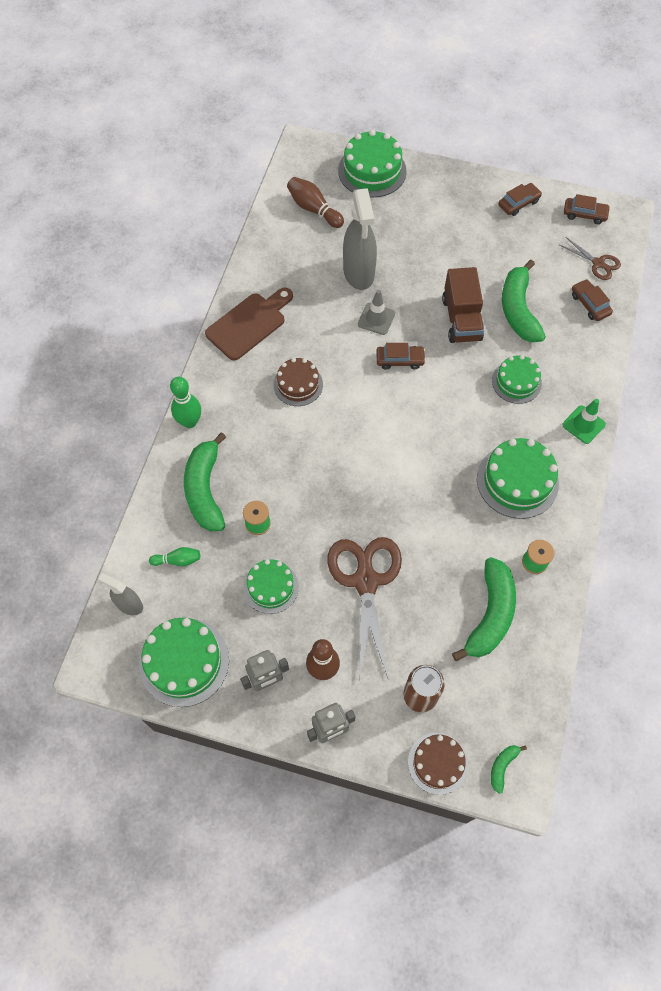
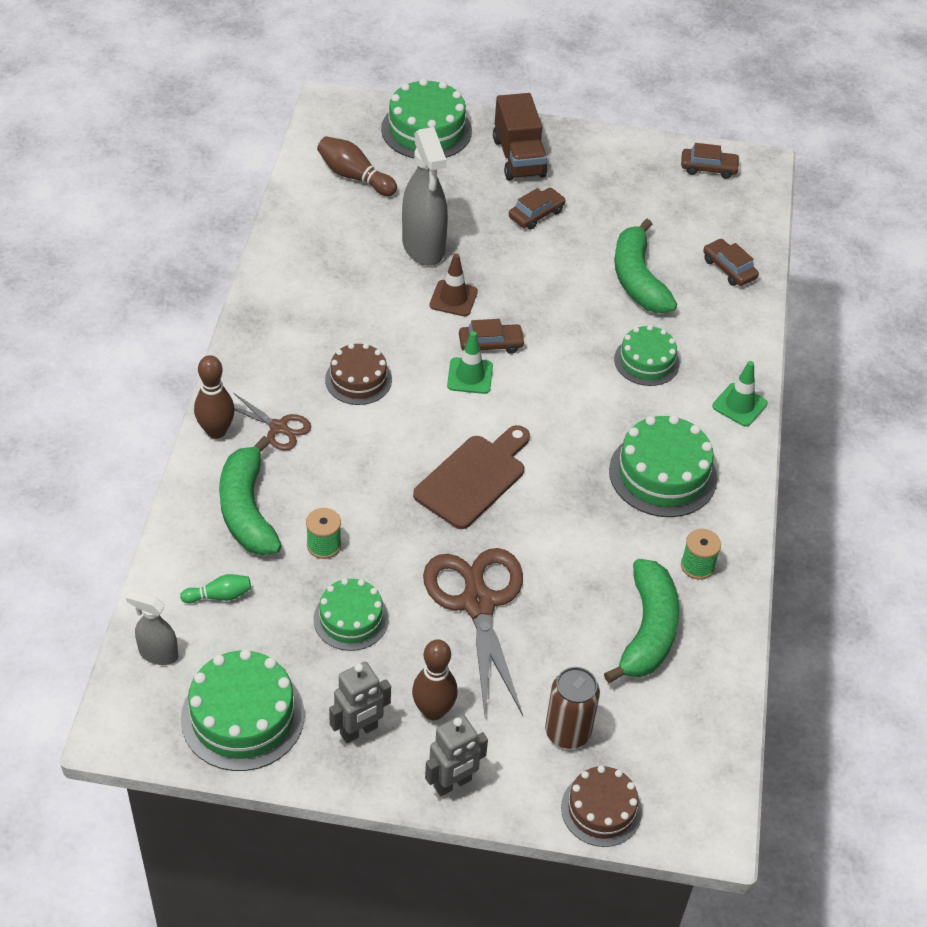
camera: 10 degrees left, 15 degrees down
(189, 422) = (216, 431): green bowling pin -> brown bowling pin
(249, 324) = (283, 313): brown cutting board -> brown cutting board (474, 478)
(376, 319) = (453, 298): grey traffic cone -> brown traffic cone
(381, 386) = (470, 376): none -> green traffic cone
(461, 319) = (565, 293): brown truck -> brown truck (518, 157)
(502, 766) = (687, 806): green banana -> none
(518, 203) = (622, 159): brown car -> brown car (536, 214)
(598, 263) = (733, 222): brown scissors -> brown scissors (278, 427)

